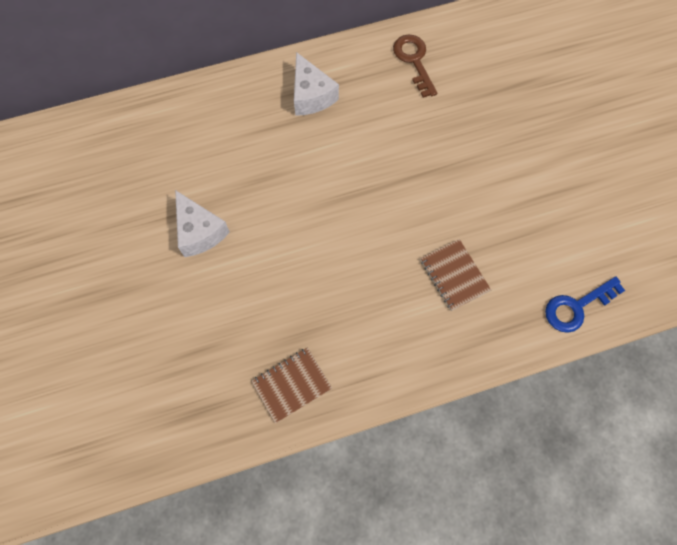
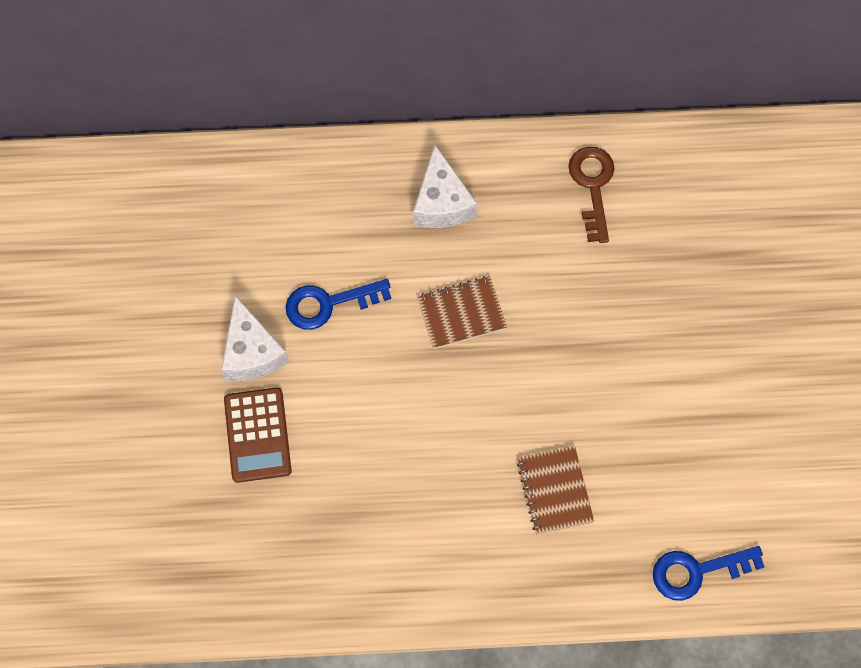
camera: 15 degrees right, 0 degrees up
(219, 291) = (258, 435): none -> brown calculator
(248, 183) = (328, 304): none -> blue key
(291, 385) = (315, 574): brown notebook -> brown notebook (461, 313)

